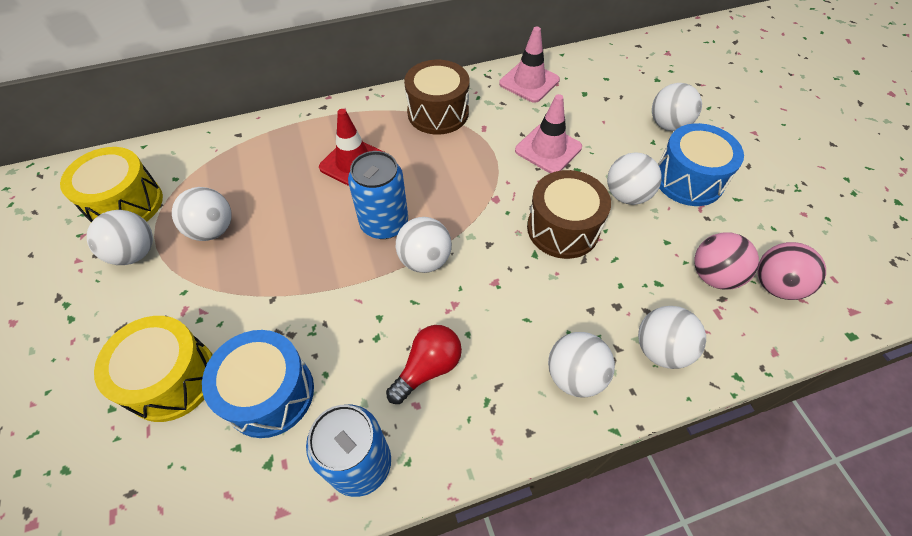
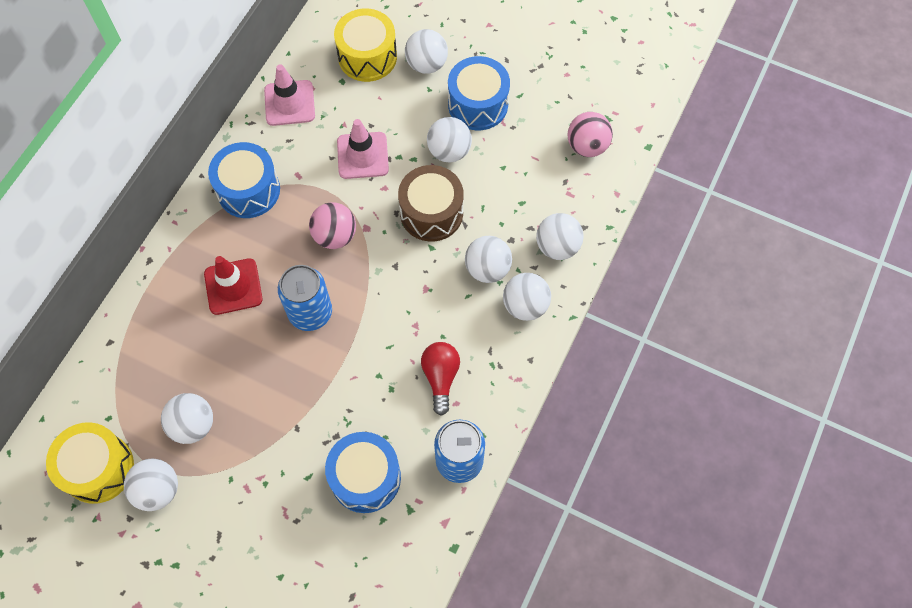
camera: 45 degrees left, 10 degrees up
(172, 379) = (295, 528): yellow drum -> yellow drum (367, 57)
(425, 260) = (366, 313): white ball -> white ball (487, 269)
(438, 113) = (248, 190): brown drum -> blue drum
(713, 276) = (548, 169): pink ball -> pink ball (335, 236)

